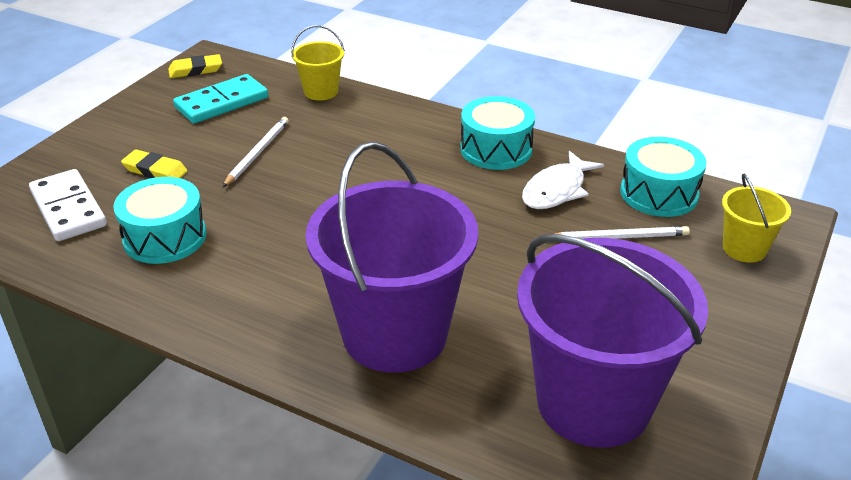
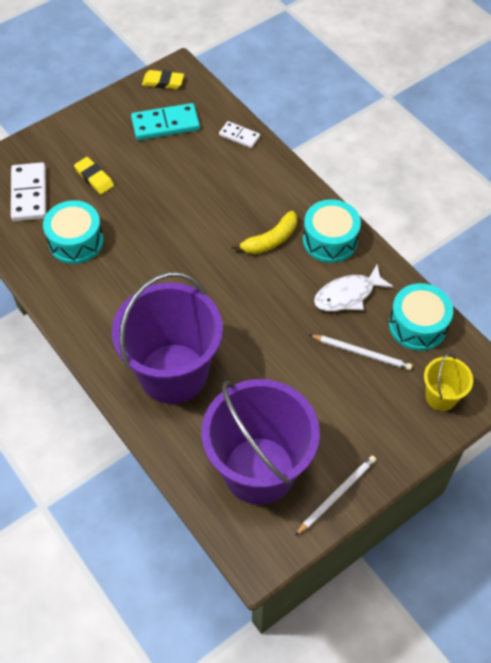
camera: 25 degrees right, 20 degrees up
(257, 153) = (166, 185): white pencil -> white pencil (337, 495)
(321, 92) = (239, 136): yellow bucket -> white domino
(426, 167) = (270, 240): none -> yellow banana

